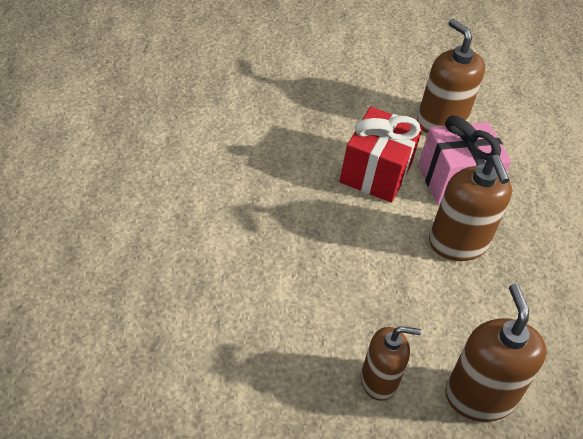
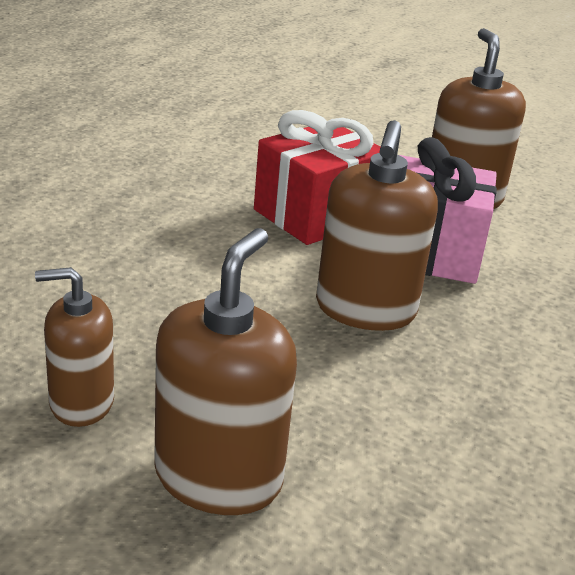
camera: 30 degrees right, 15 degrees down
(379, 381) = (81, 403): brown soap dispenser -> brown soap dispenser turned 150 degrees clockwise

